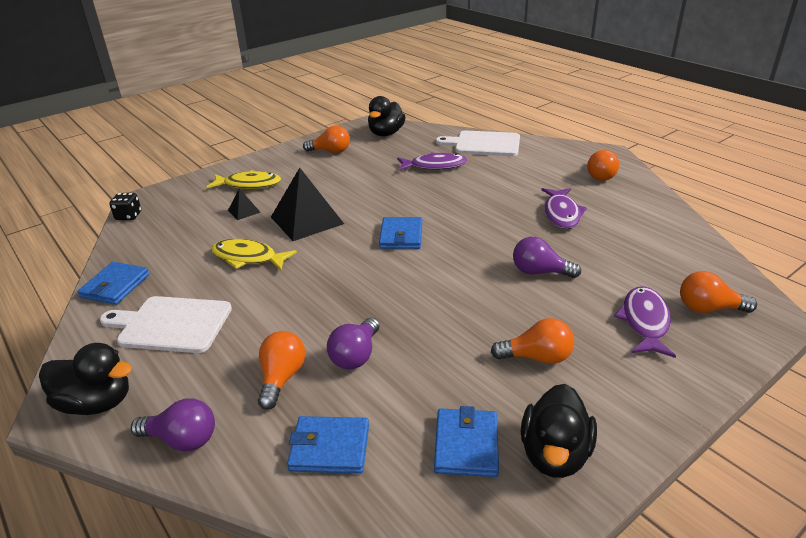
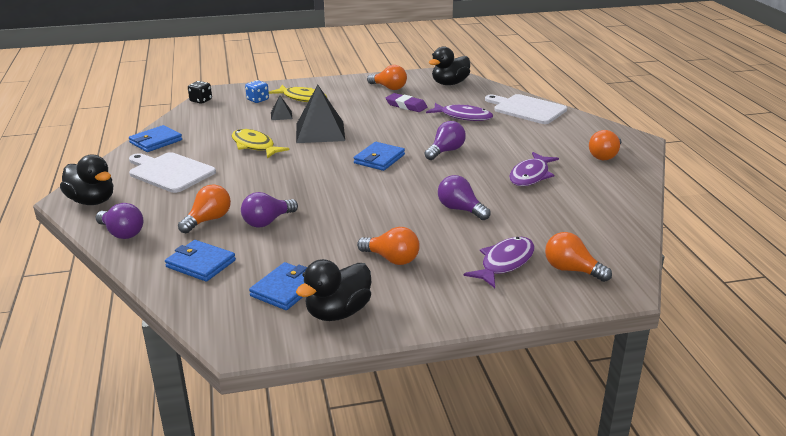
camera: 25 degrees right, 5 degrees down
(199, 199) = (258, 100): none -> blue dice
(367, 167) = (406, 106): none -> purple eraser
(457, 208) = (445, 151): none -> purple light bulb

